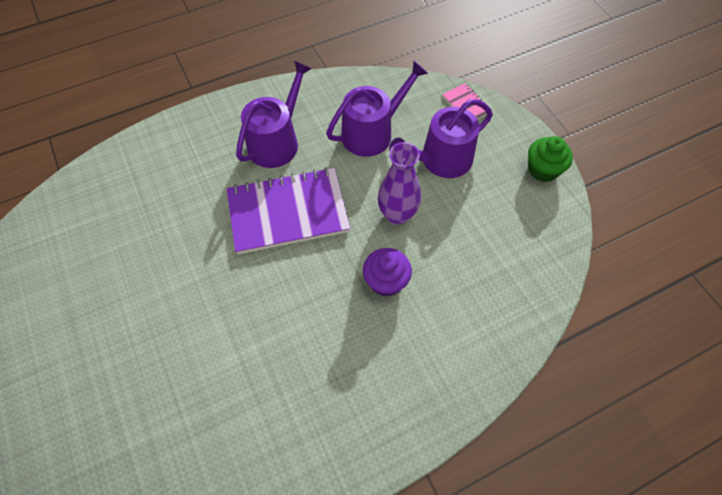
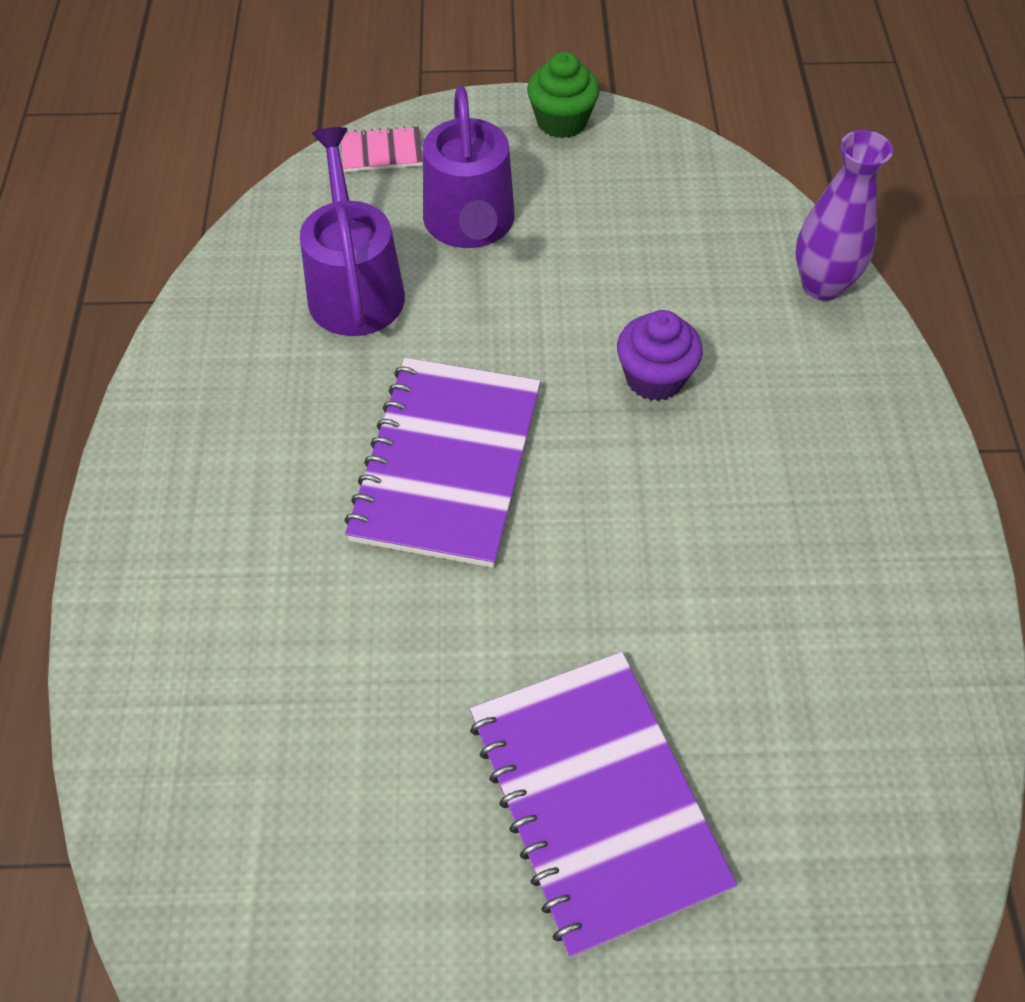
camera: 65 degrees left, 5 degrees down
(133, 344) = (596, 800): none -> purple notebook
(277, 141) = (278, 429): purple watering can -> none
(397, 214) = (540, 318): purple vase -> purple vase (822, 285)

